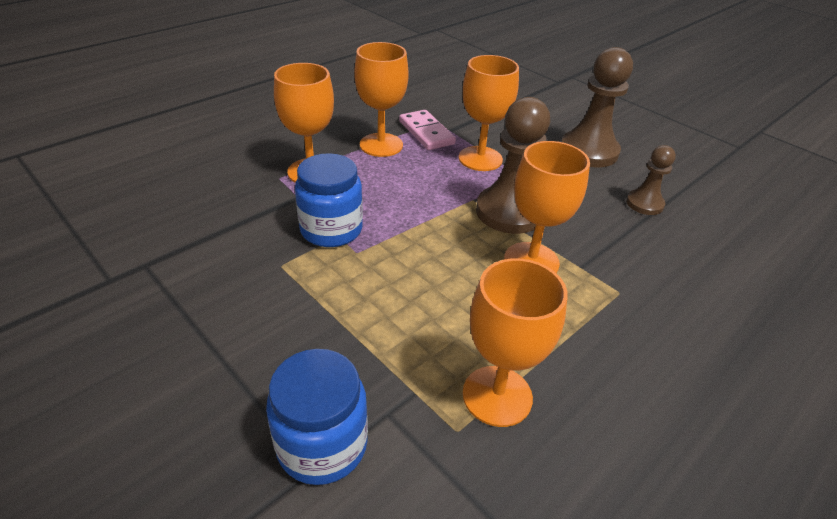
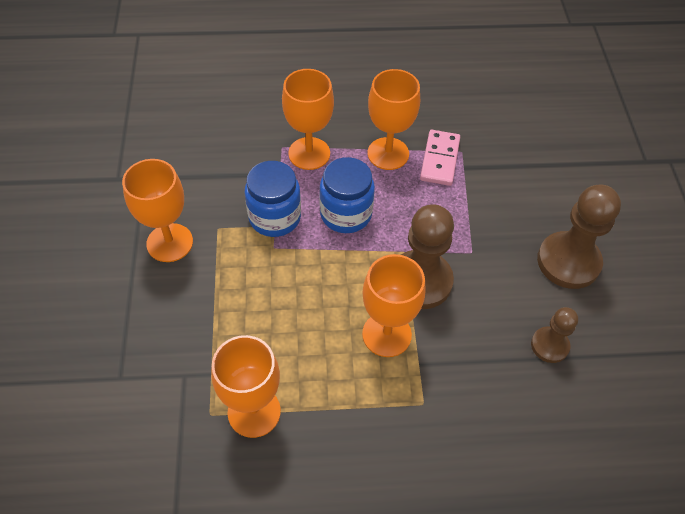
camera: 40 degrees right, 15 degrees up
(322, 445) = (135, 368): blue jar -> blue jar (346, 214)
(480, 159) = (456, 214): orange goblet -> orange goblet (170, 242)

